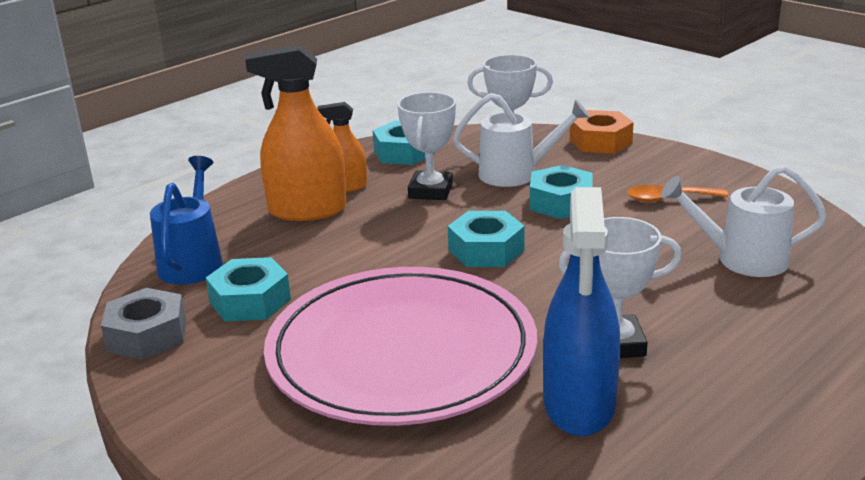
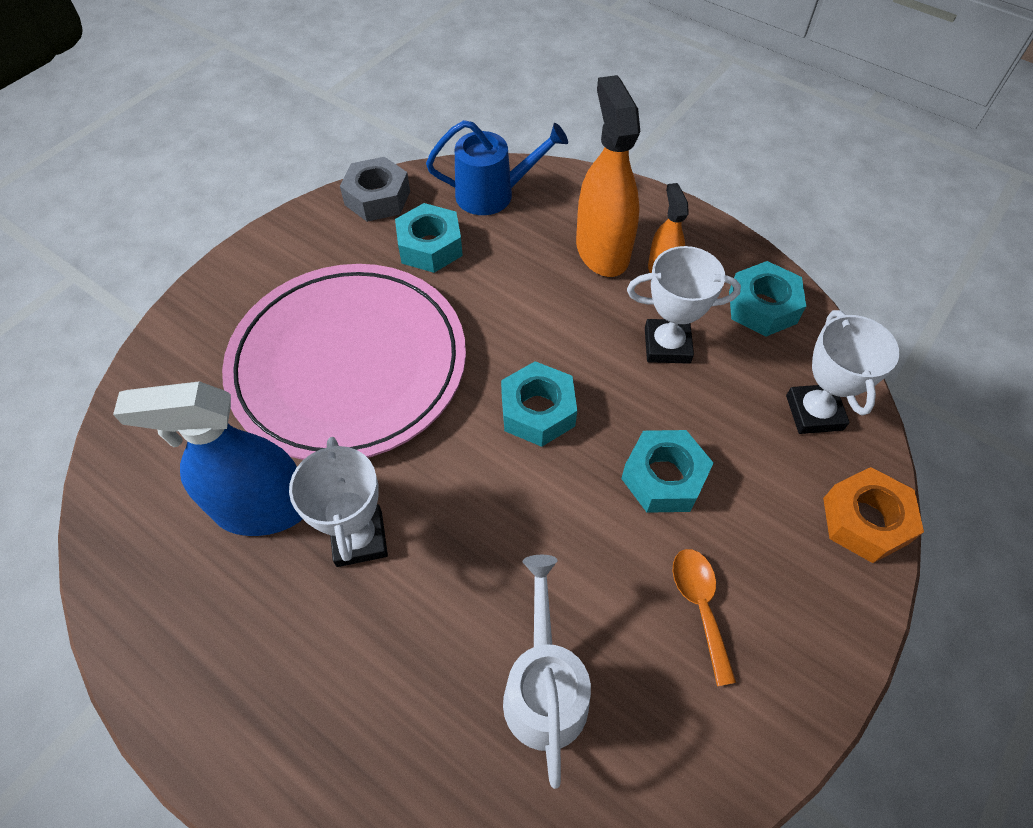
camera: 80 degrees right, 30 degrees up
(517, 174) = (733, 426): white watering can -> none

